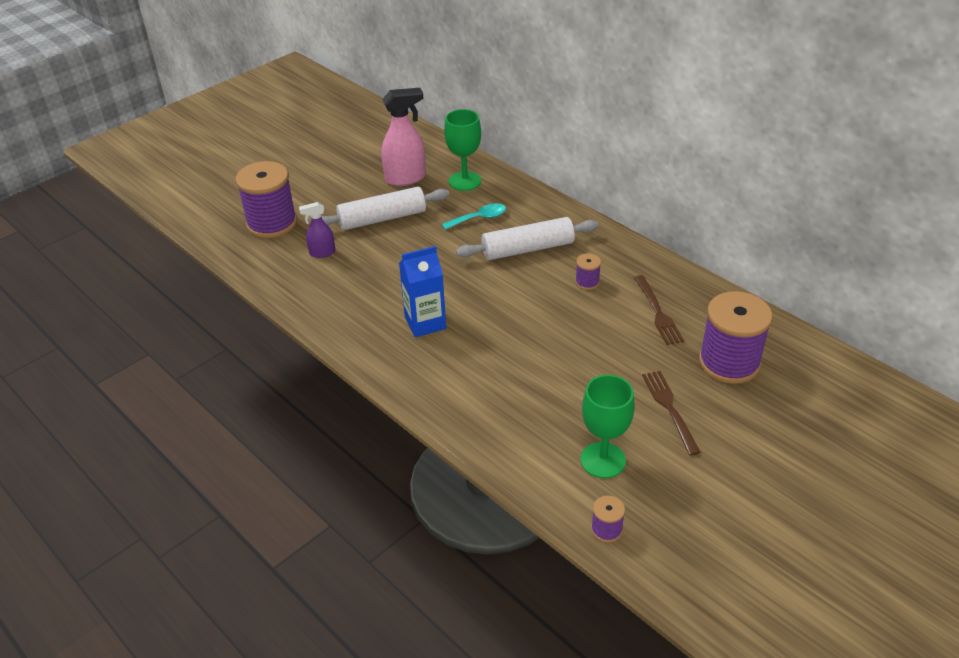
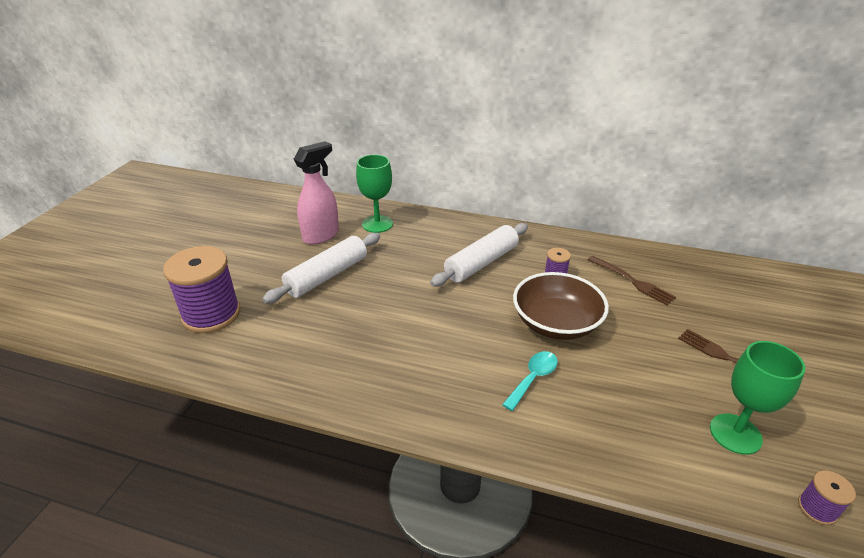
camera: 30 degrees left, 5 degrees down
(322, 253) = (289, 327): purple spray bottle -> none
(425, 323) = (452, 361): blue carton -> none
(479, 218) = (417, 250): turquoise spoon -> turquoise spoon (533, 378)
(542, 324) = (556, 323): none -> brown bowl
(729, 362) = (724, 303): purple spool -> none

